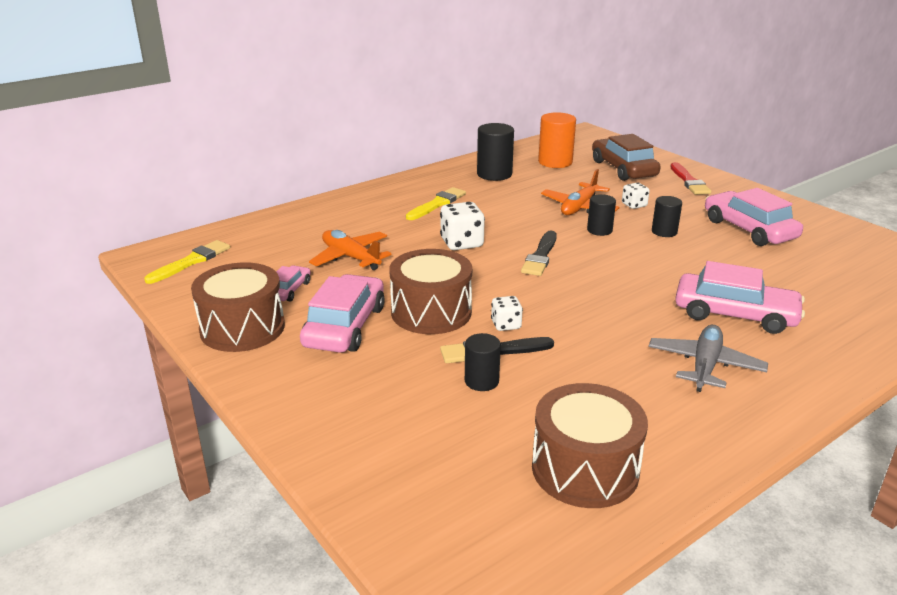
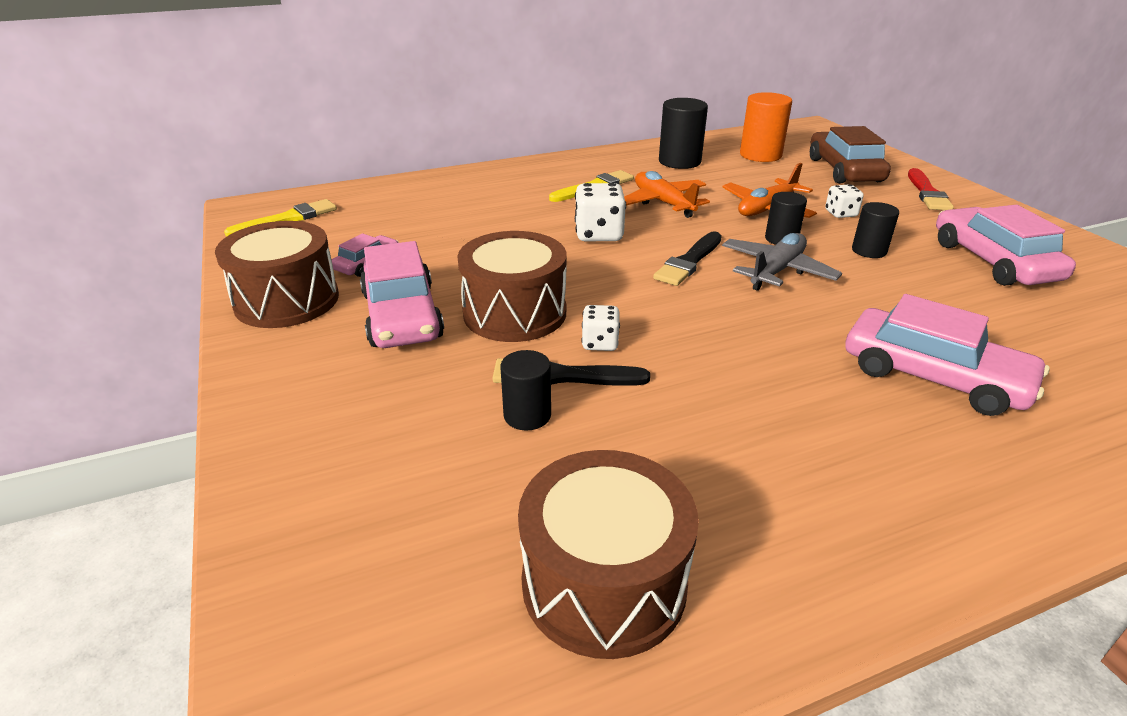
camera: 15 degrees right, 5 degrees up
(345, 326) = (402, 315): pink car -> pink car turned 135 degrees clockwise
(351, 257) = (460, 235): orange plane -> orange plane (663, 203)
(705, 366) = (859, 447): grey plane -> grey plane (776, 271)

